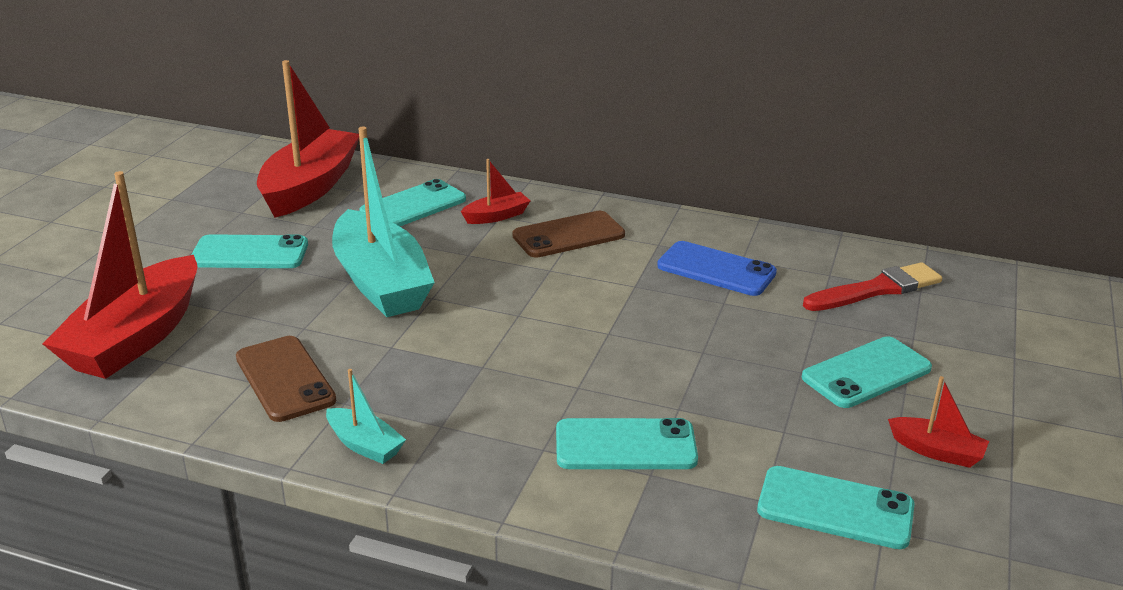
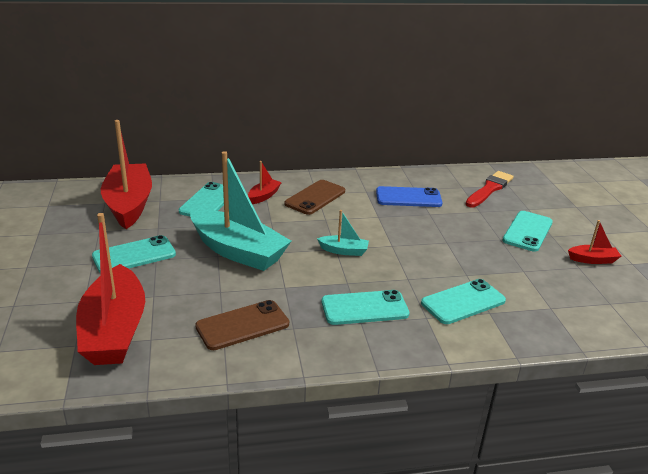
camera: 30 degrees left, 0 degrees up
(285, 379) = (242, 325): brown phone -> brown phone turned 60 degrees counterclockwise
(365, 445) = (332, 348): turquoise boat -> turquoise boat (344, 251)
(835, 508) = (582, 301): turquoise phone -> turquoise phone (364, 308)

